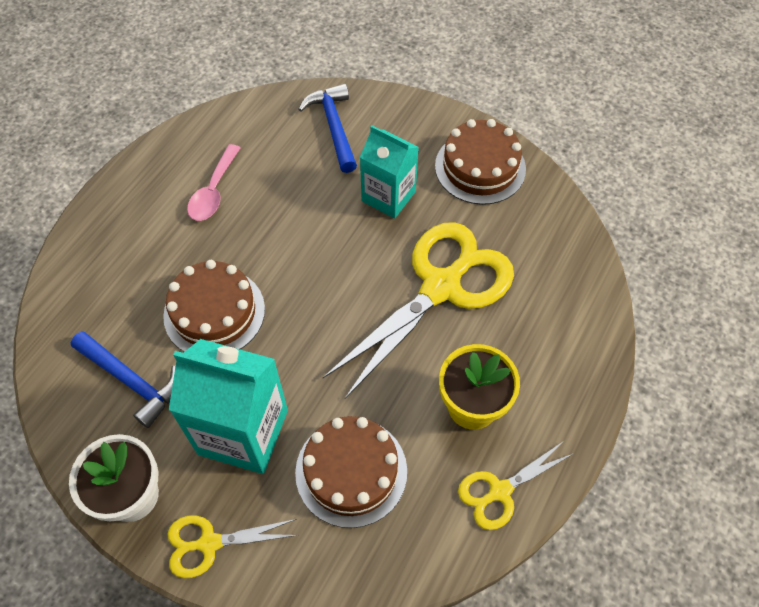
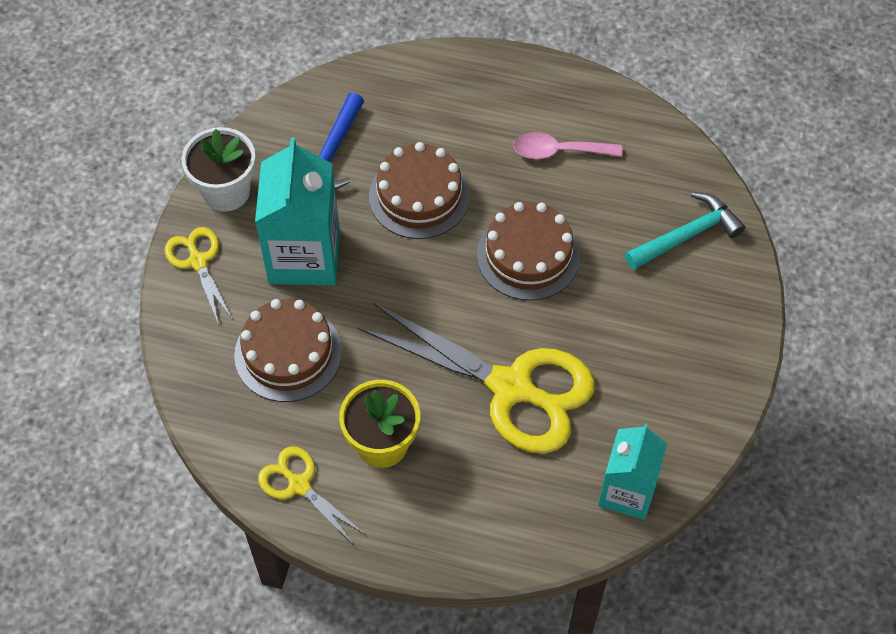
camera: 75 degrees right, 0 degrees up
(334, 126) = (687, 235): blue hammer -> turquoise hammer
(388, 196) = (611, 311): turquoise carton -> turquoise carton (627, 491)
(480, 167) = (686, 395): brown cake -> brown cake (528, 255)

